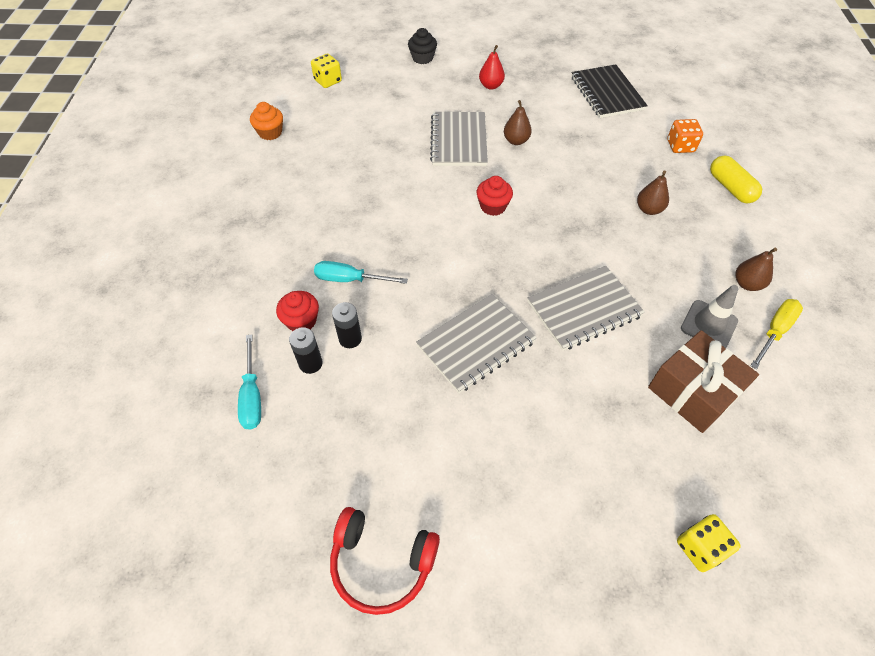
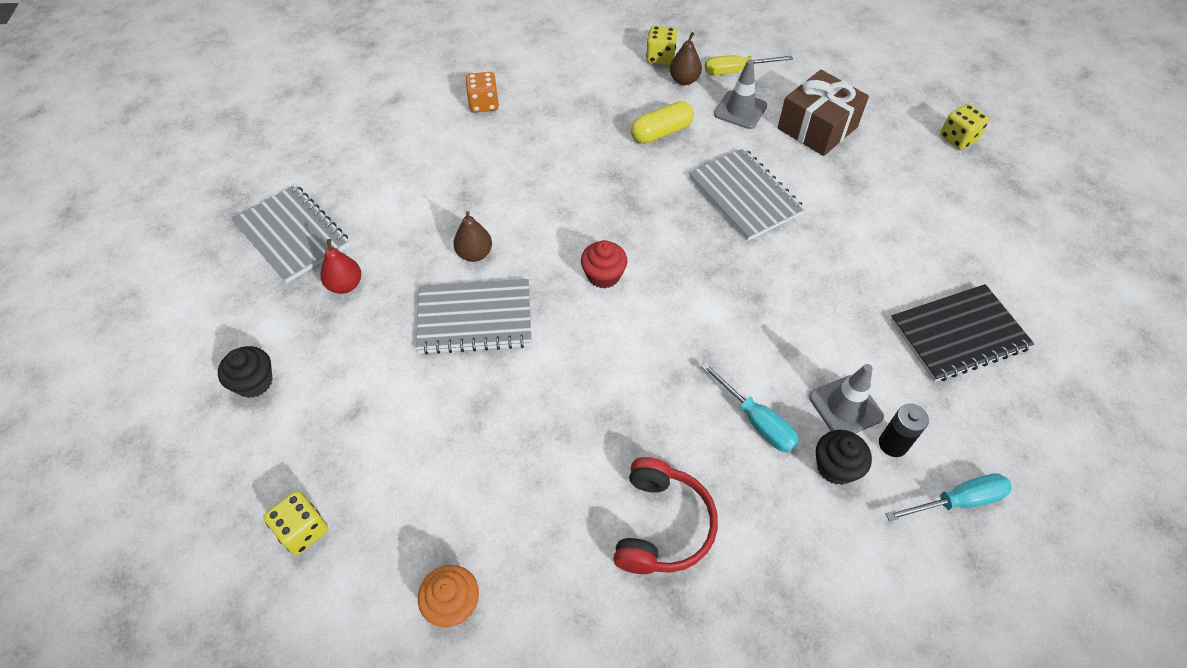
camera: 95 degrees left, 0 degrees up
(301, 321) = (836, 467): red cupcake -> black cupcake
(350, 279) = (756, 421): turquoise screwdriver -> turquoise screwdriver turned 45 degrees counterclockwise
(350, 339) = (845, 407): black battery -> grey traffic cone
(381, 563) = (1074, 344): red headphones -> red headphones (662, 525)
(476, 344) = (815, 284): grey notebook -> grey notebook (292, 235)
(607, 93) = (376, 160): black notebook -> black notebook (958, 334)
(648, 209) = (591, 138): brown pear -> none
(730, 188) = (551, 74): yellow capsule -> yellow capsule (661, 132)
(774, 331) = (736, 71): yellow screwdriver -> yellow screwdriver turned 45 degrees counterclockwise
(780, 268) = (660, 57): none -> yellow dice

